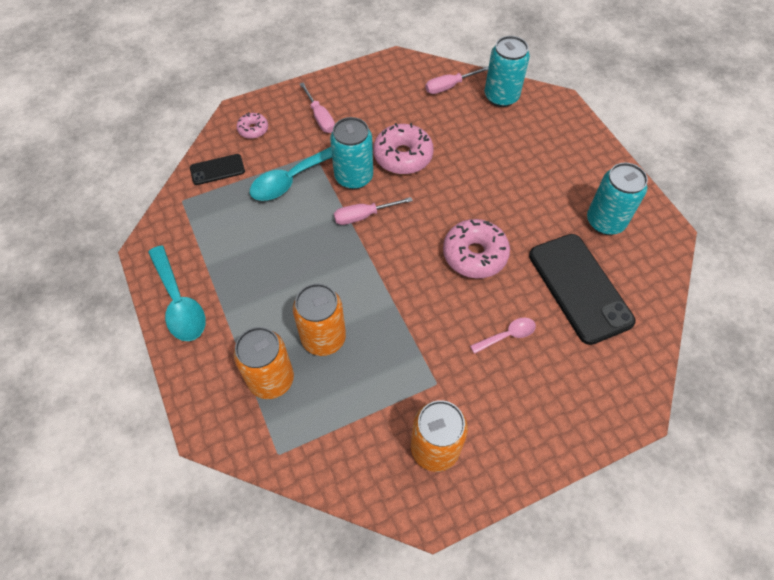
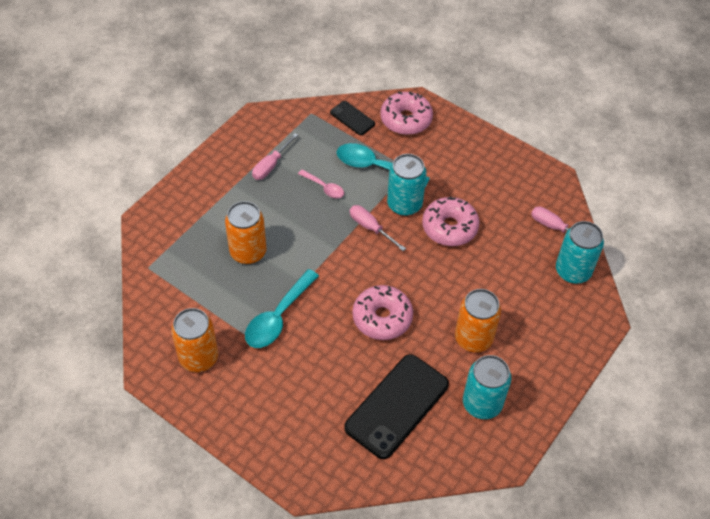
camera: 60 degrees right, 5 degrees down
(179, 302) = (227, 156): turquoise spoon -> turquoise spoon (278, 317)
(253, 129) = (406, 119): pink donut -> pink donut, size x1.86
(271, 379) = (199, 237): orange can -> orange can (473, 338)
(320, 117) = (449, 155): pink screwdriver -> pink screwdriver (271, 165)
(507, 335) = (319, 369): pink spoon -> pink spoon (324, 188)

